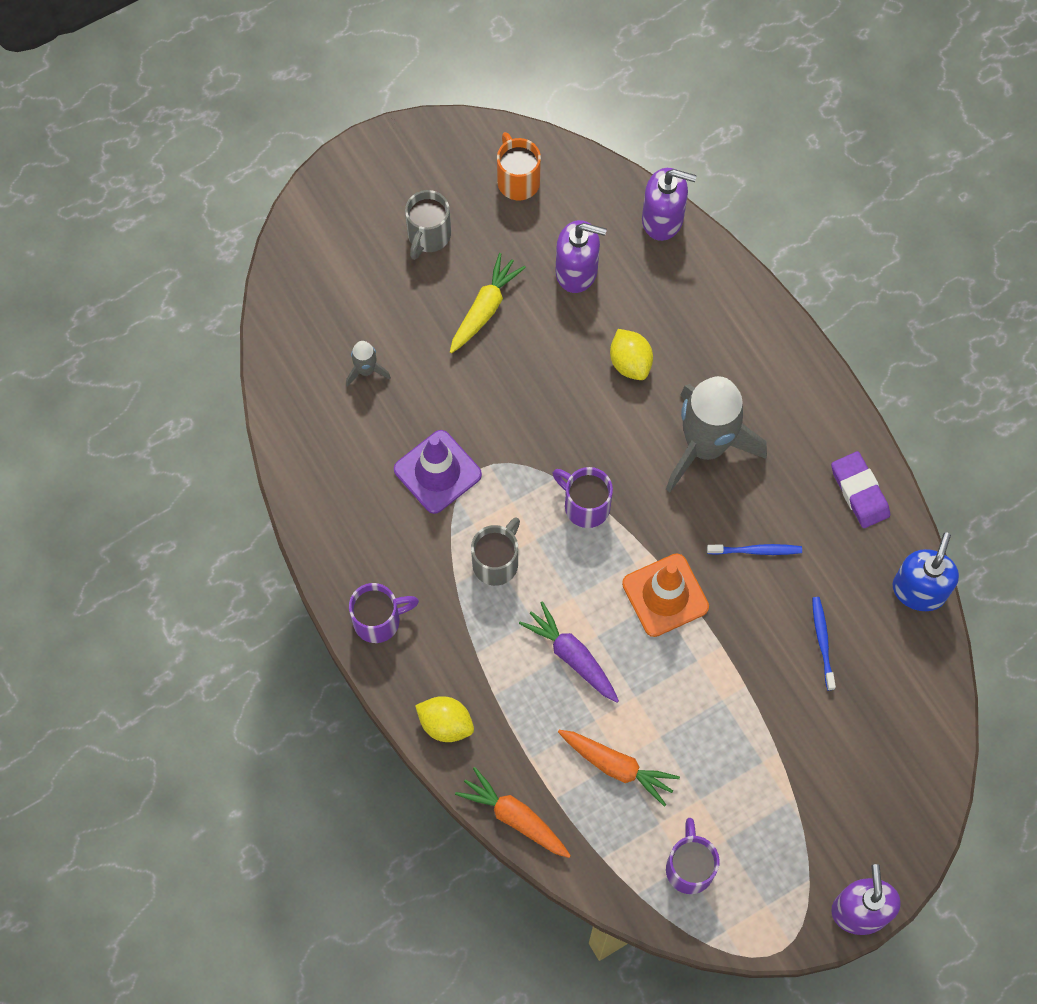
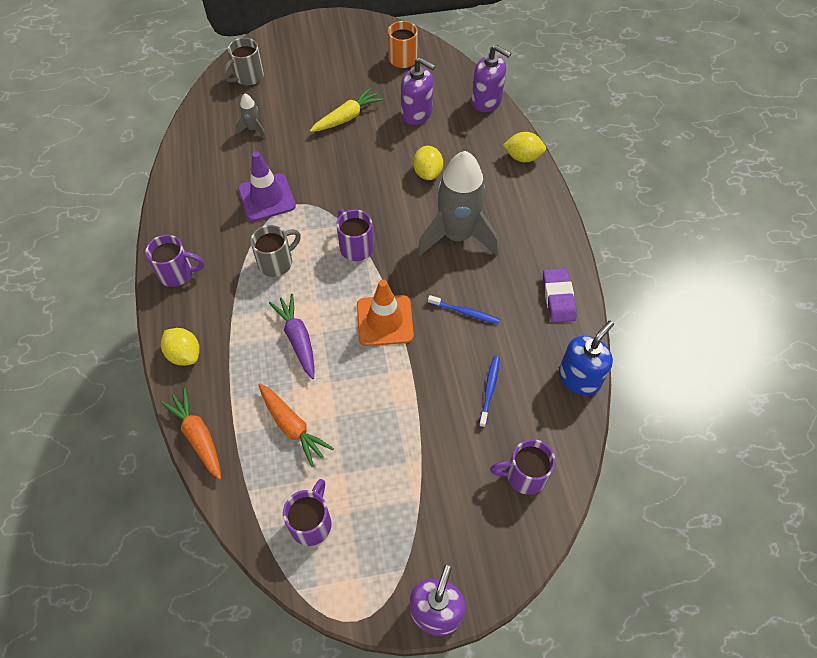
camera: 20 degrees right, 10 degrees down
(428, 236) = (332, 71): grey mug -> grey mug (248, 77)
(744, 297) = (523, 157): none -> yellow lemon
(898, 730) = (524, 475): none -> purple mug

